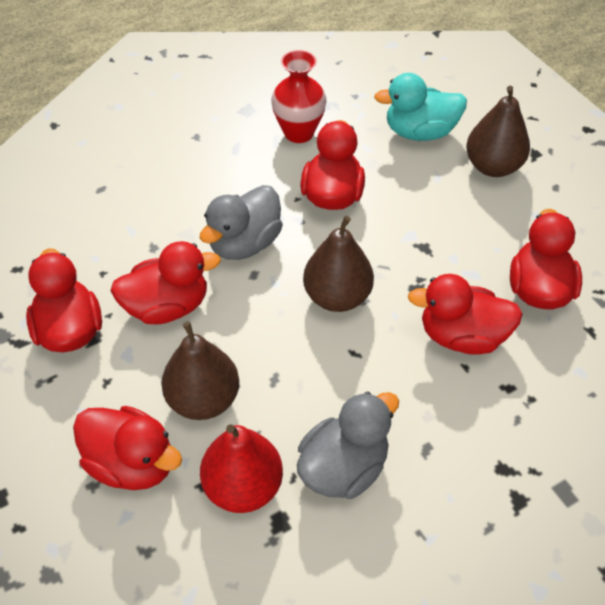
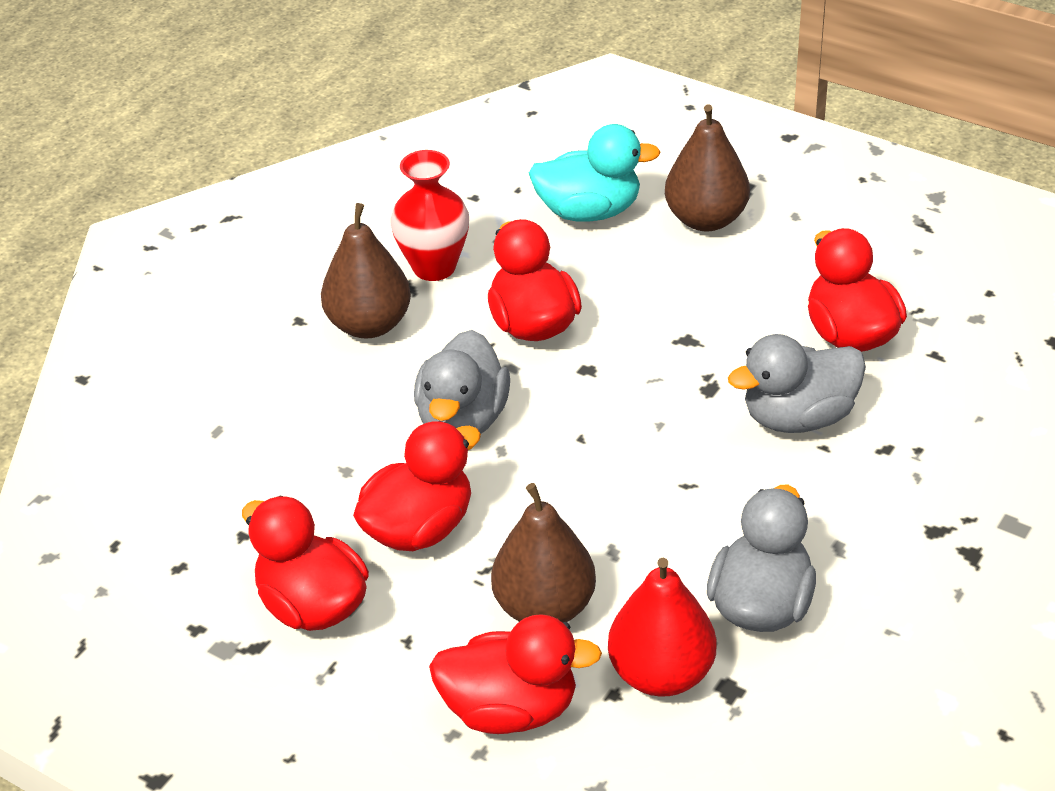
camera: 25 degrees left, 10 degrees down
(337, 297) = (623, 434): brown pear -> brown pear (369, 325)
(420, 132) = (589, 211): turquoise duck -> turquoise duck turned 150 degrees counterclockwise
(462, 336) = (798, 417): red duck -> grey duck

